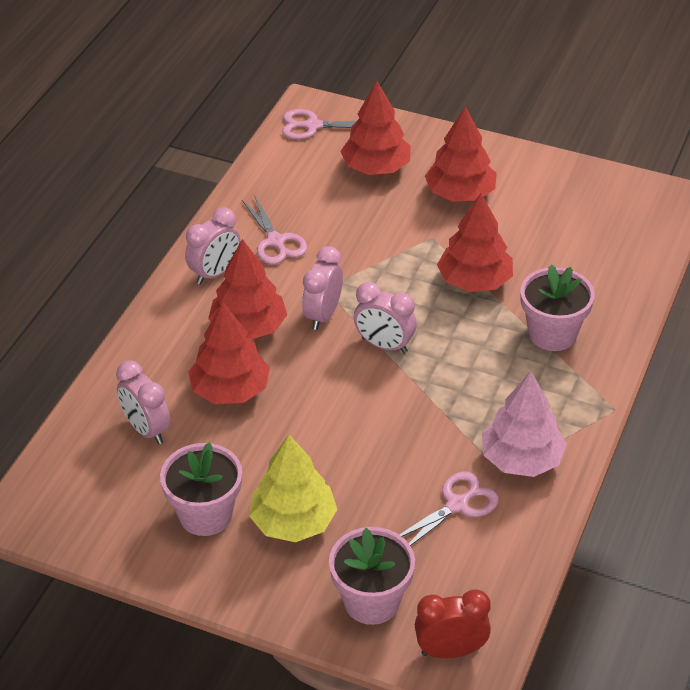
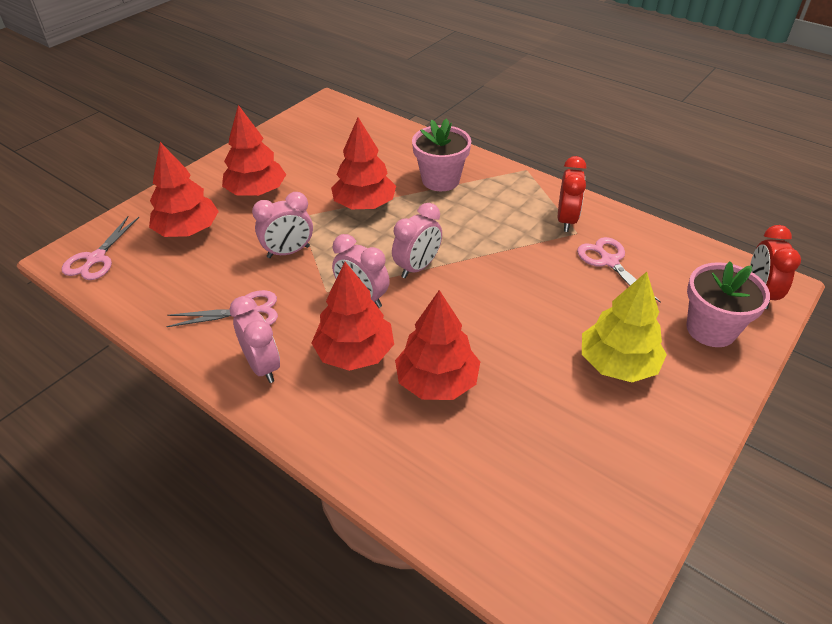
camera: 75 degrees left, 0 degrees up
(146, 429) = (473, 462): pink clock -> pink clock (288, 252)
(205, 515) = (602, 429): pink flower pot -> none
(521, 459) = (566, 220): pink tree -> red clock

